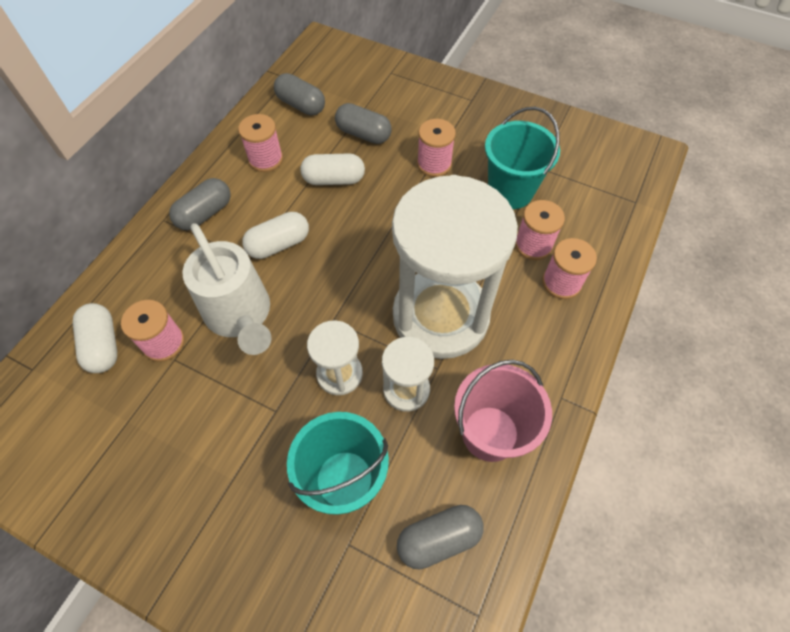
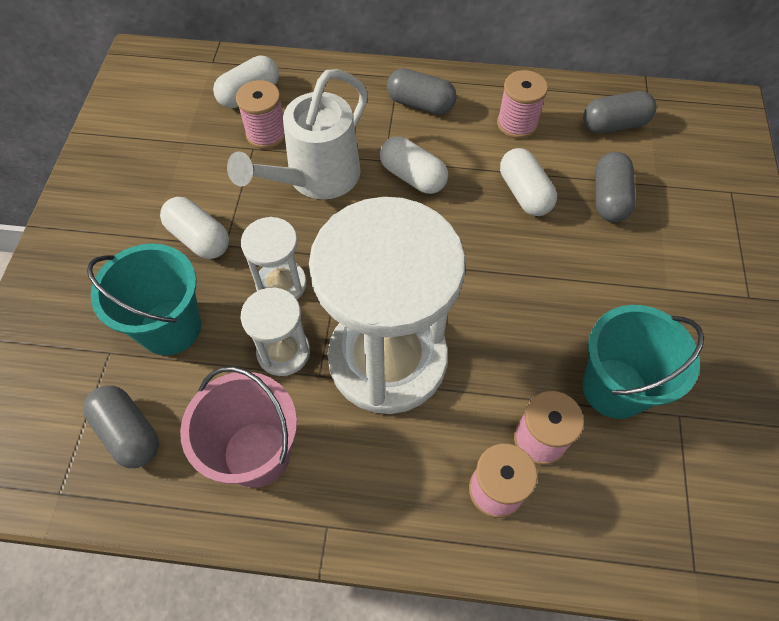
camera: 70 degrees right, 0 degrees up
(257, 432) = (199, 238): none -> white capsule
(301, 105) = (614, 124): grey capsule -> grey capsule turned 60 degrees clockwise
(434, 164) = (607, 286): pink spool -> none

